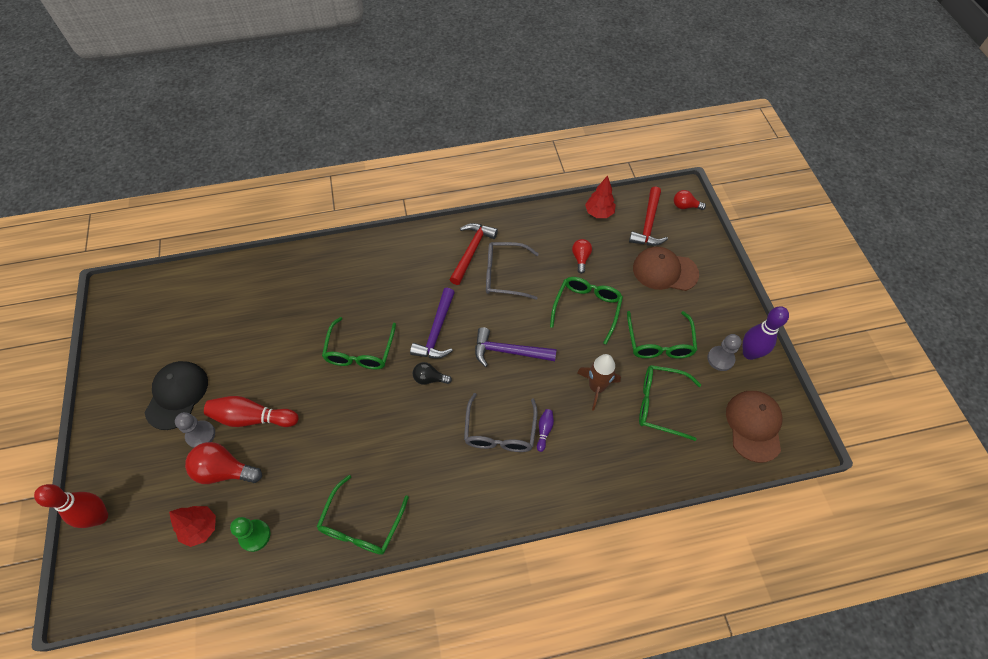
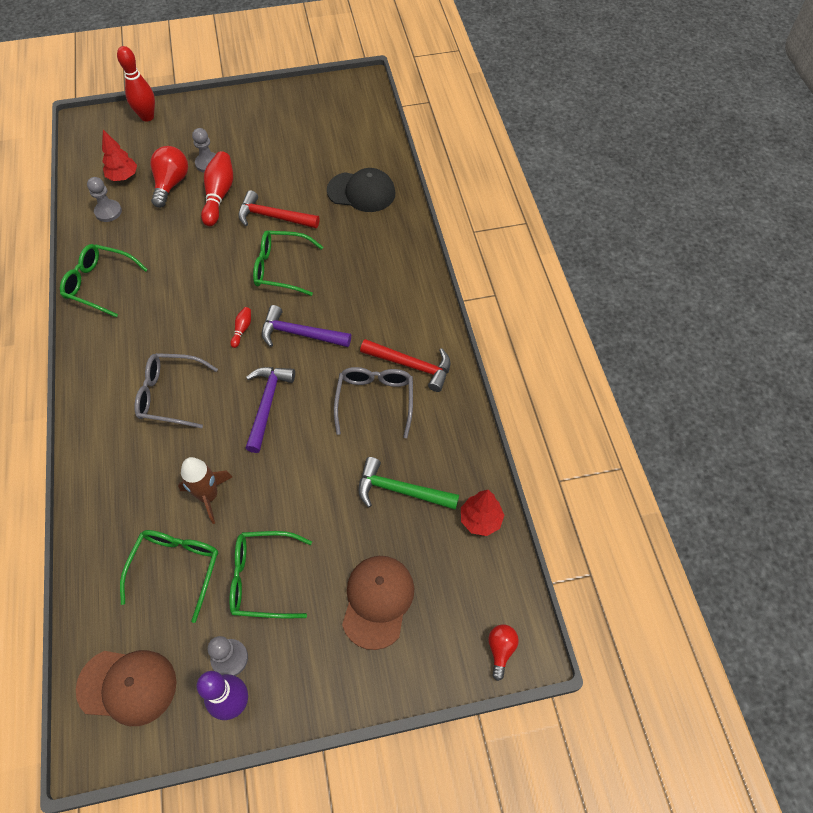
camera: 90 degrees right, 0 degrees up
(177, 395) = (249, 142): black cap -> black cap (361, 192)
(255, 535) = (108, 212): green pawn -> grey pawn
(429, 378) = (242, 329): black light bulb -> red bowling pin
(544, 430) = (164, 438): purple bowling pin -> none
(580, 258) = (400, 490): red light bulb -> green hammer
(587, 308) = (321, 493): green glasses -> none
(648, 224) = (462, 588): red hammer -> red hammer (273, 217)

